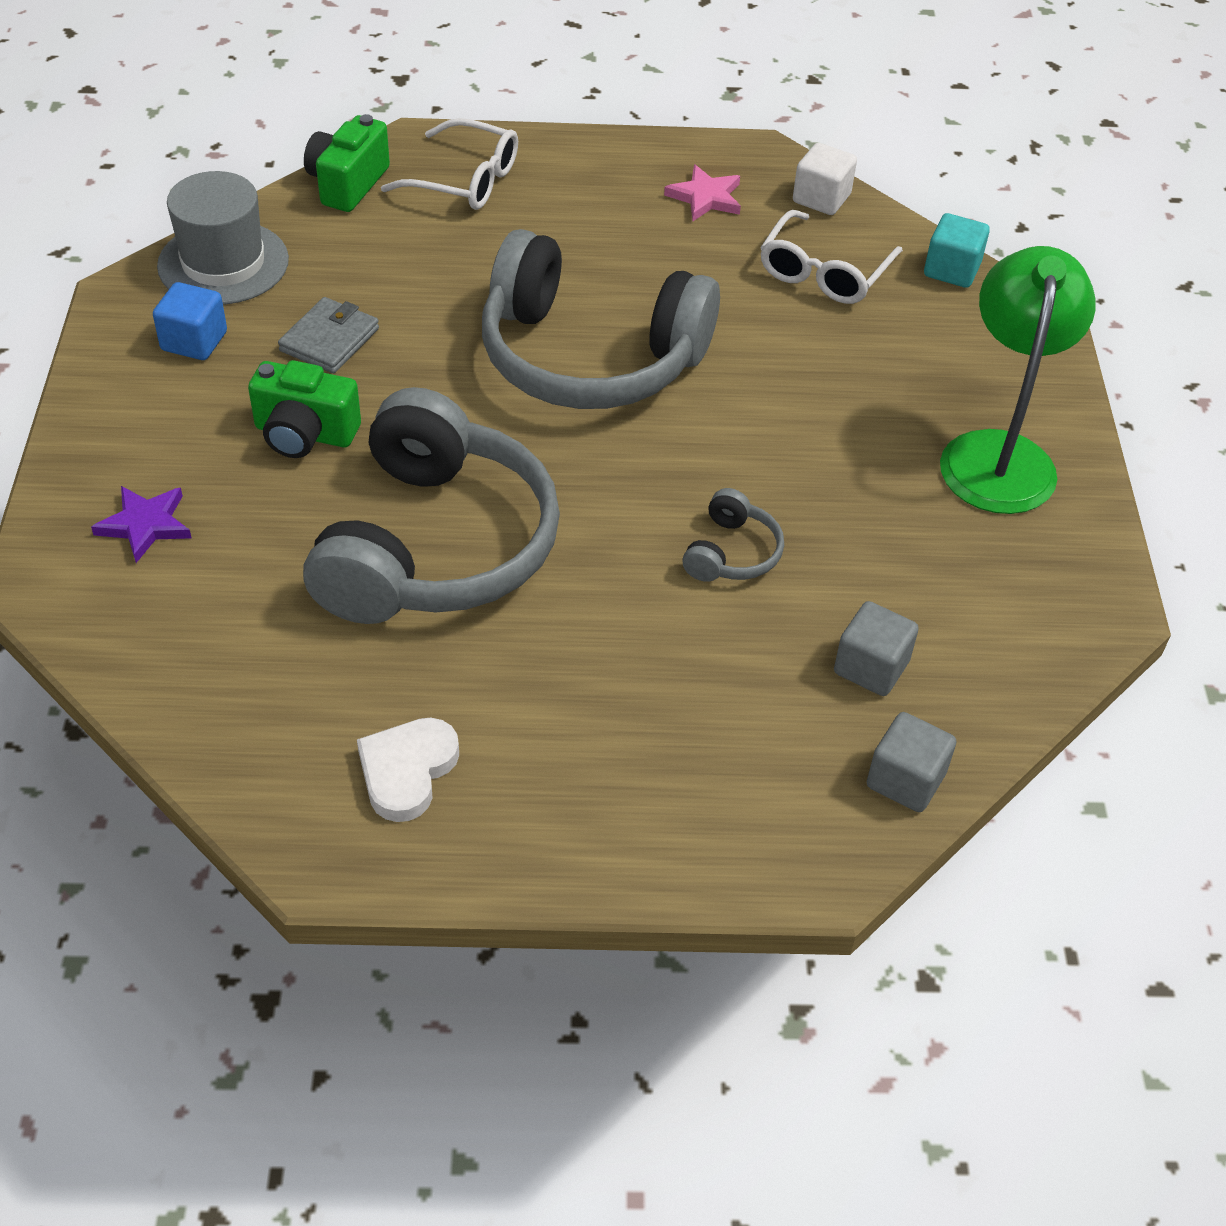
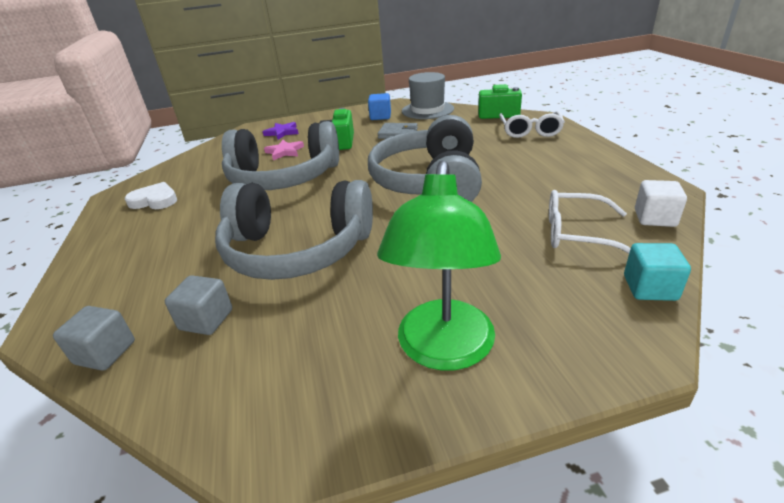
camera: 80 degrees right, 15 degrees down
(705, 197) = (598, 183): pink star -> pink star (284, 152)
(732, 553) = (297, 250): grey headphones -> grey headphones, size x2.45
(999, 454) = (443, 350): green lamp -> green lamp turned 105 degrees clockwise

